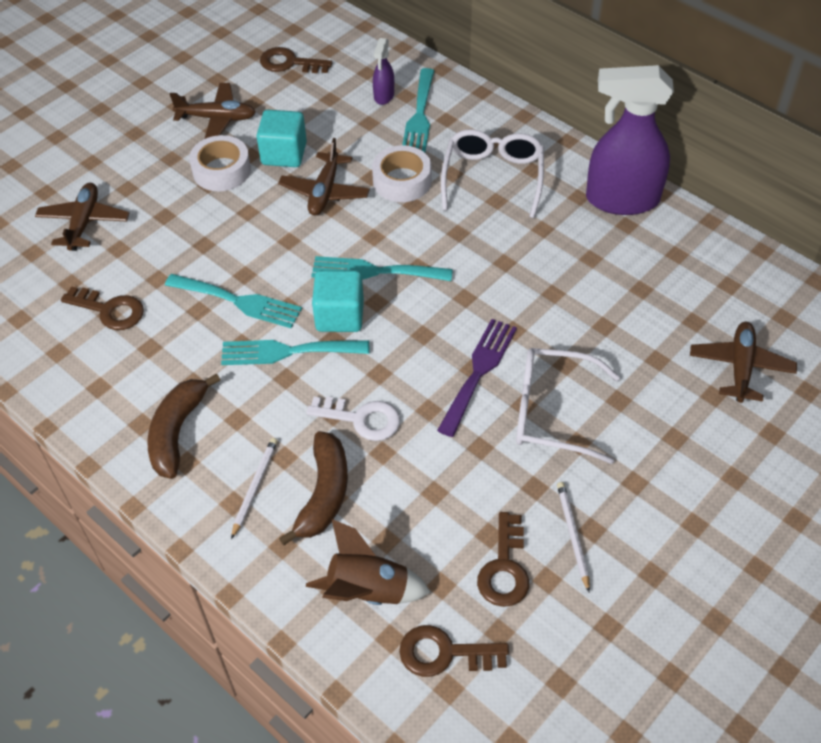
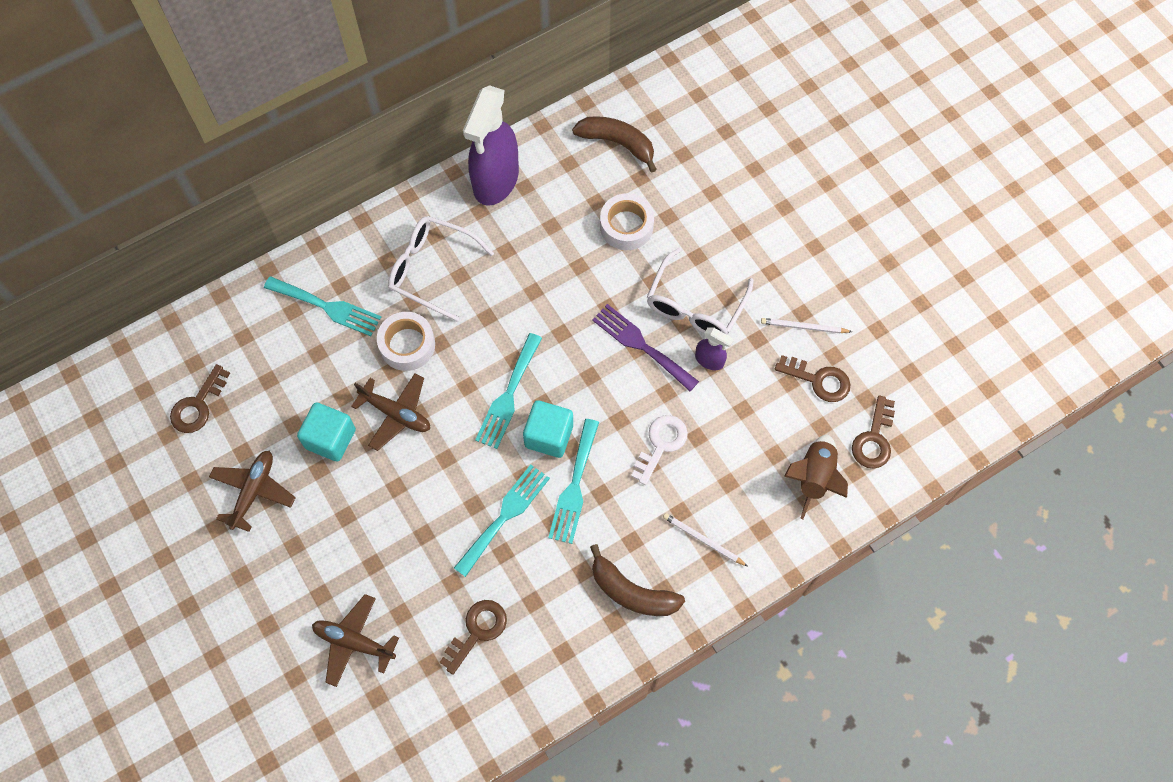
camera: 75 degrees left, 15 degrees up
(221, 170) = (331, 500): white tape -> white tape (626, 226)
(324, 494) = (723, 489): brown banana -> brown banana (617, 143)
(384, 96) = (286, 330): purple spray bottle -> purple spray bottle (709, 360)
(740, 367) = (692, 164): brown plane -> none

